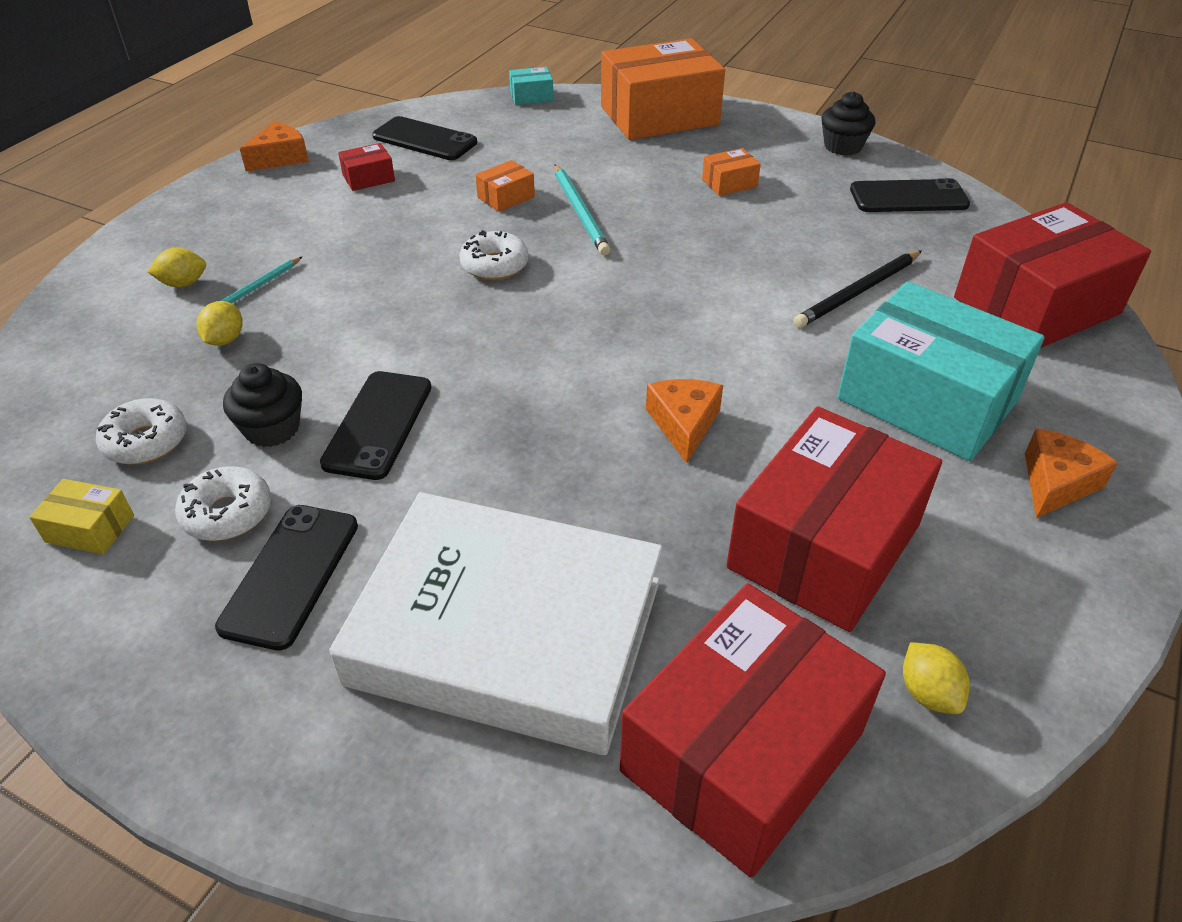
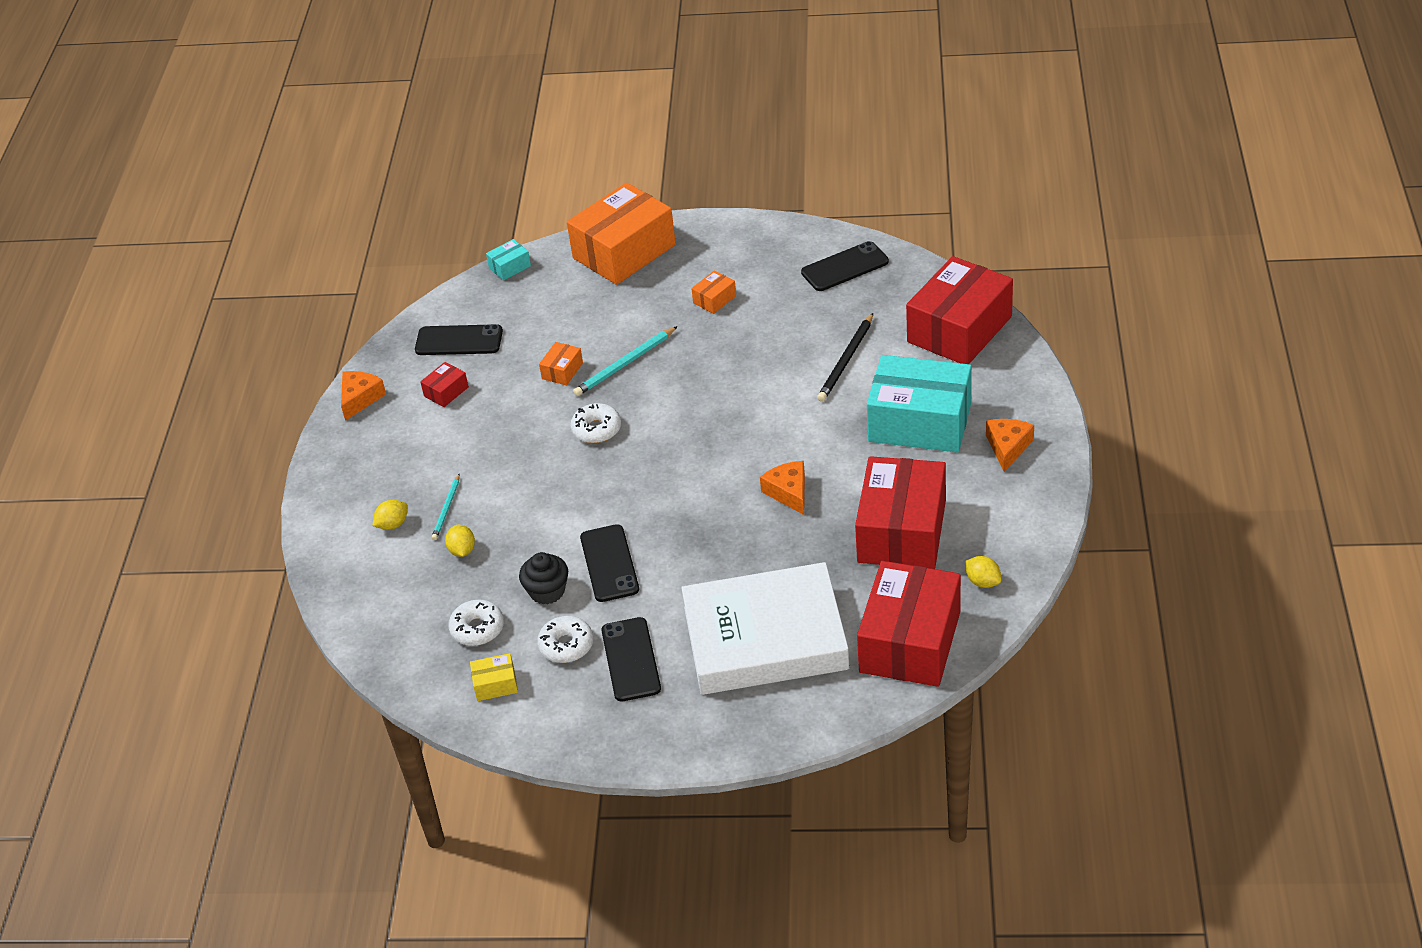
camera: 20 degrees left, 0 degrees up
(580, 212) = (625, 364): turquoise pencil -> turquoise pencil turned 90 degrees clockwise
(843, 146) = (777, 234): black cupcake -> none

